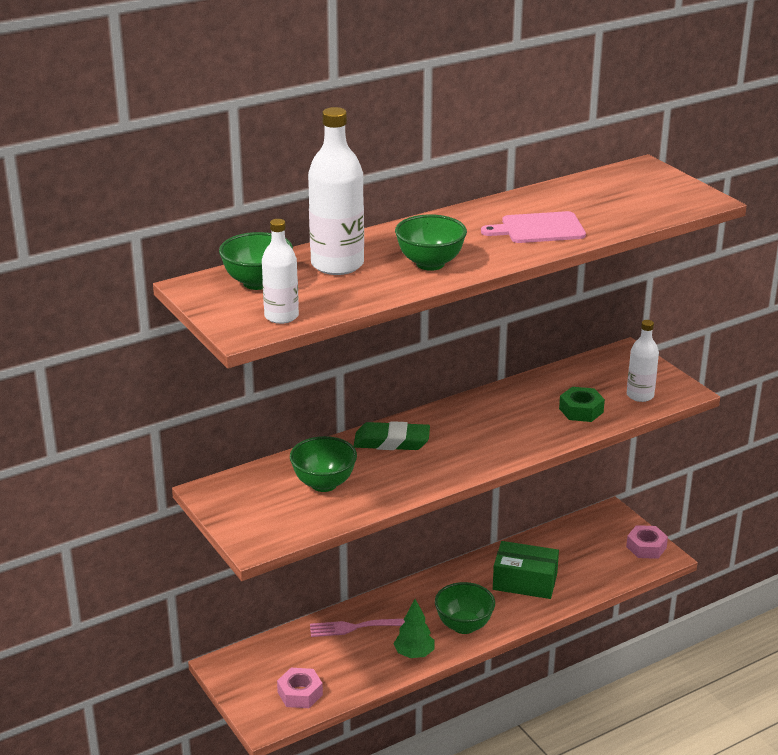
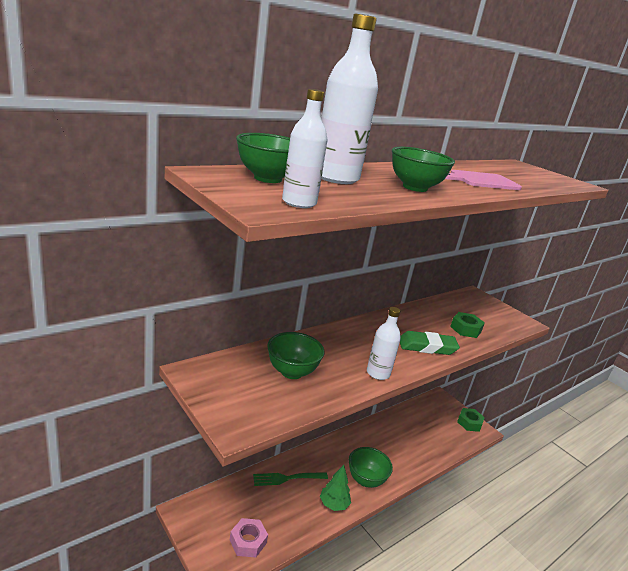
camera: 10 degrees left, 5 degrees down
(355, 627) = (287, 478): pink fork -> green fork
(391, 441) = (338, 341): green eraser -> green eraser (427, 347)
(525, 582) = (400, 445): green box -> none
(640, 395) = (499, 322): white bottle -> white bottle (378, 373)
(646, 547) = (469, 423): pink nut -> green nut

